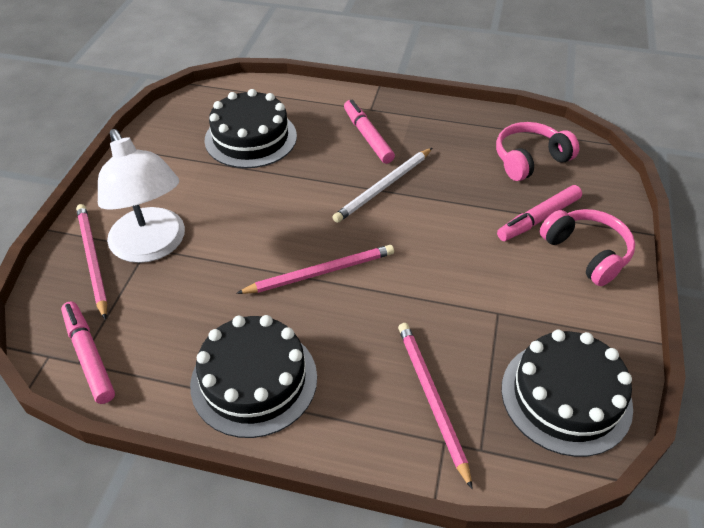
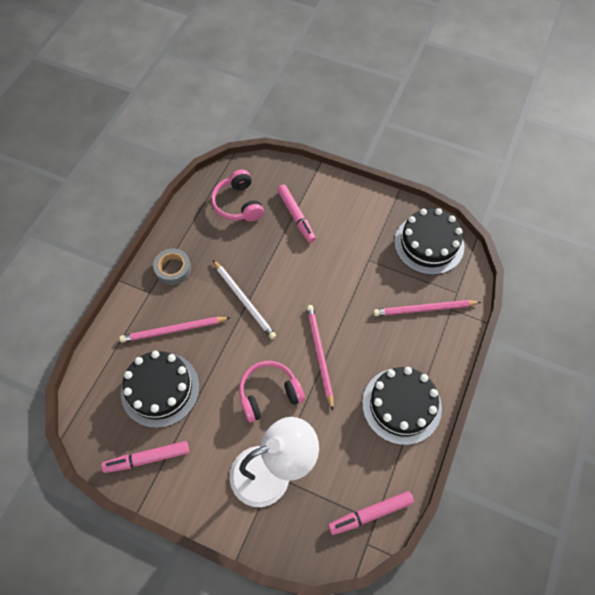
camera: 80 degrees left, 15 degrees up
(92, 259) = (278, 518): pink pencil -> pink pencil (173, 330)
(367, 136) = (184, 301): pink marker -> pink marker (147, 458)
(409, 121) = (173, 268): none -> grey tape
(586, 253) = (329, 200): pink headphones -> pink headphones (269, 394)

